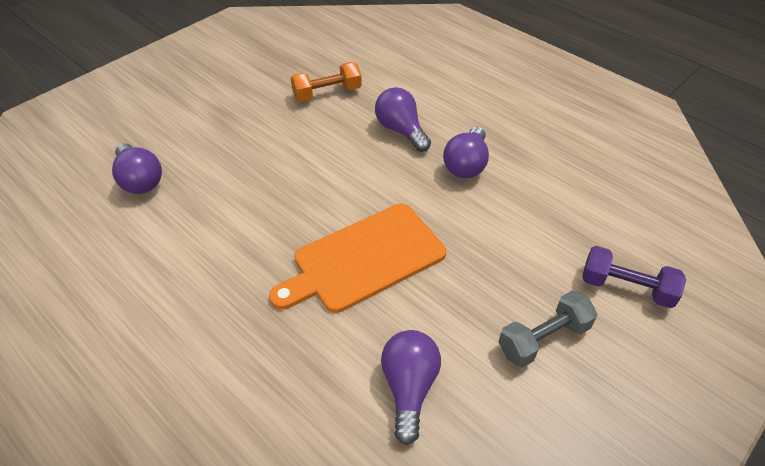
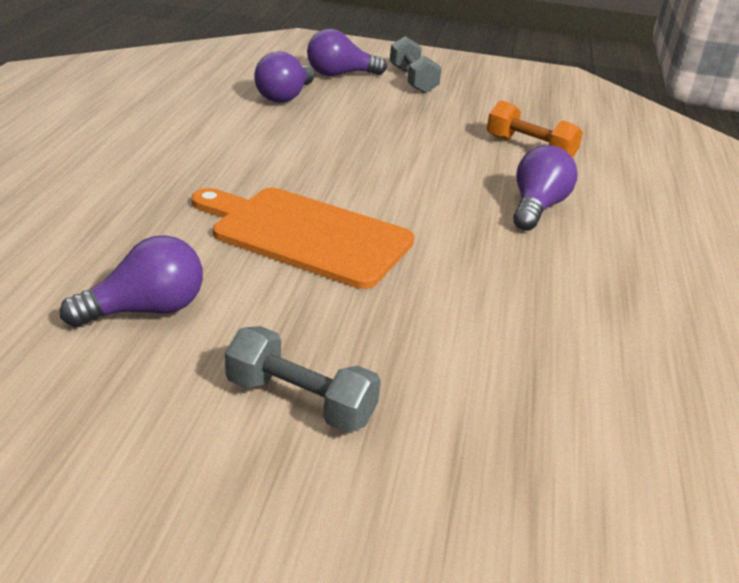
camera: 55 degrees right, 15 degrees down
(177, 95) = (412, 80): none -> grey dumbbell
(466, 165) = (541, 267): purple light bulb -> purple light bulb (340, 74)
(626, 287) = (473, 470): purple dumbbell -> none

